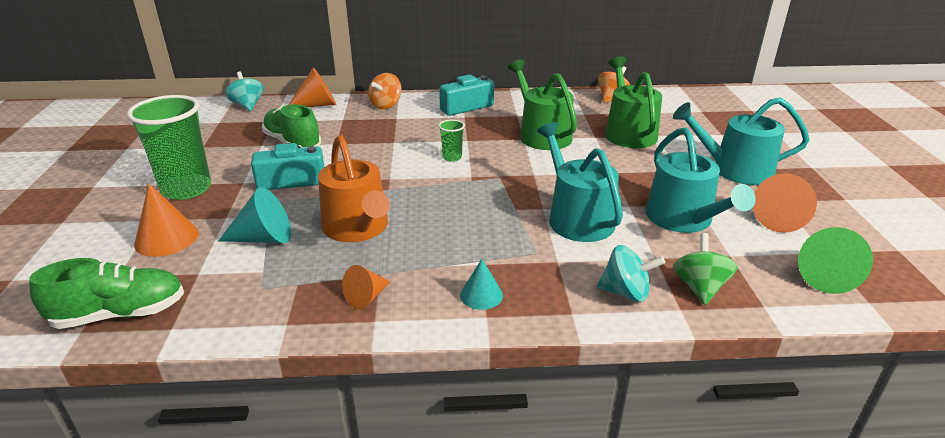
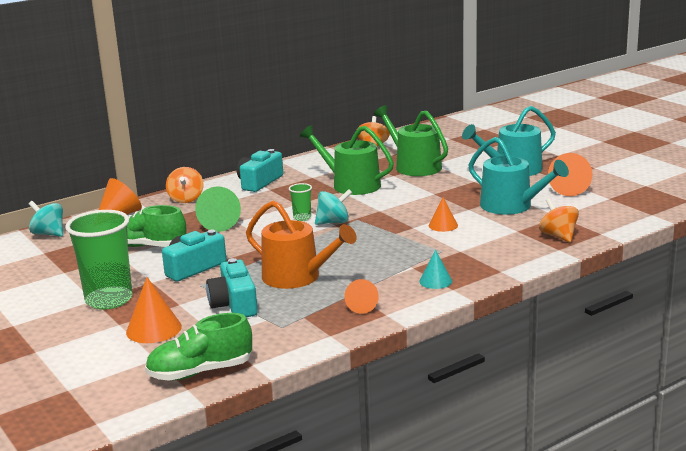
camera: 30 degrees left, 10 degrees down
(120, 314) = (200, 372): green shoe -> green shoe turned 150 degrees counterclockwise
(264, 238) = (234, 304): turquoise cone -> turquoise camera
(577, 217) = (443, 225): turquoise watering can -> orange cone
(626, 292) = (520, 252): turquoise spinning top -> turquoise spinning top (333, 222)
(699, 287) = (558, 236): green spinning top -> orange spinning top
(822, 275) = (618, 209): green cone -> green cone (218, 224)

